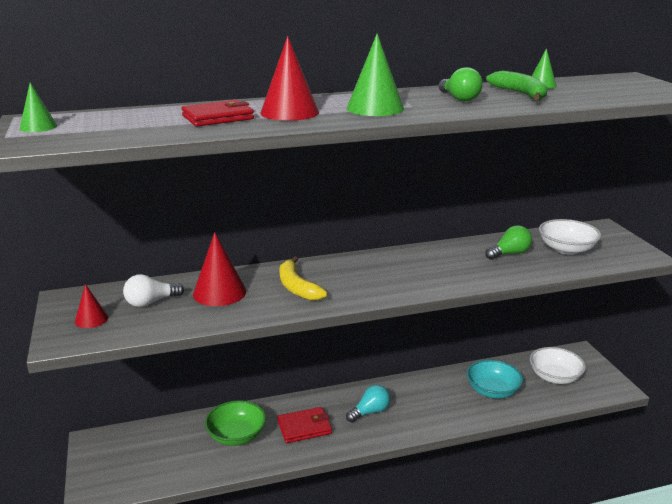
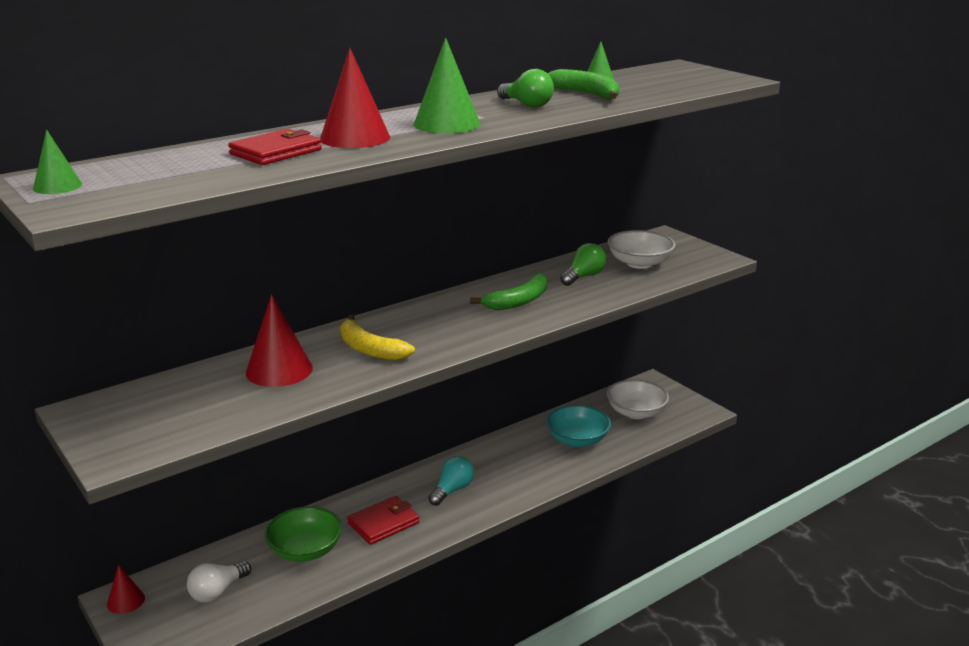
camera: 20 degrees left, 0 degrees up
(91, 319) = (135, 427): red cone -> red cone (126, 601)
(151, 302) = (199, 395): white light bulb -> white light bulb (217, 592)
(441, 266) = (518, 301): none -> green banana

